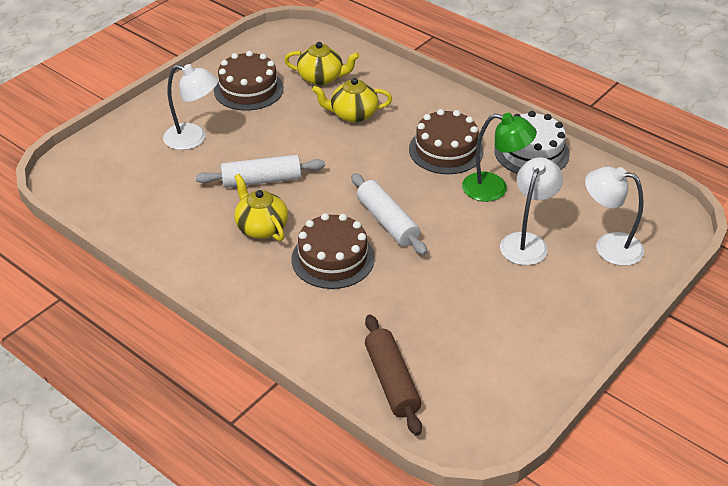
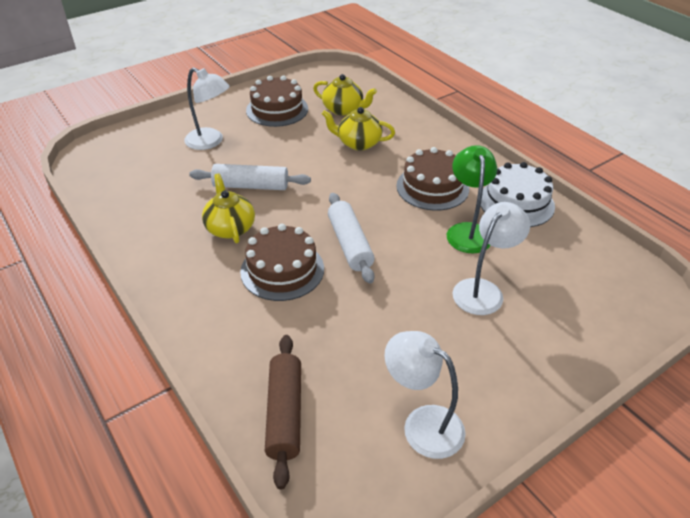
camera: 15 degrees right, 0 degrees up
(494, 189) = (467, 231): green lamp -> green lamp turned 120 degrees counterclockwise
(609, 246) = (571, 311): white lamp -> white lamp (422, 424)

